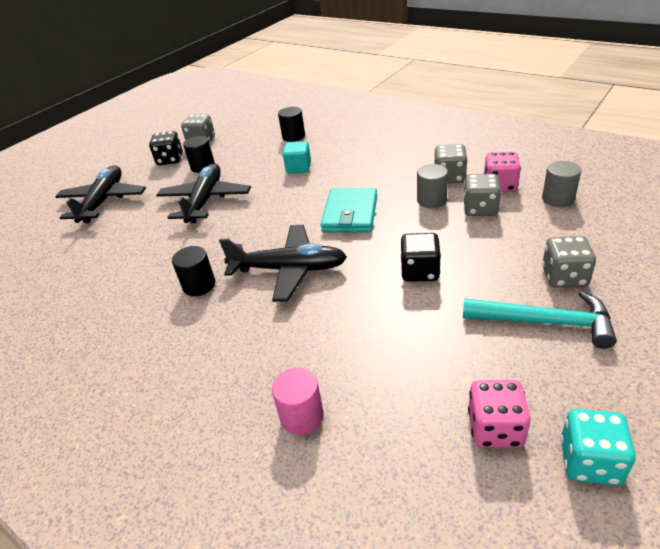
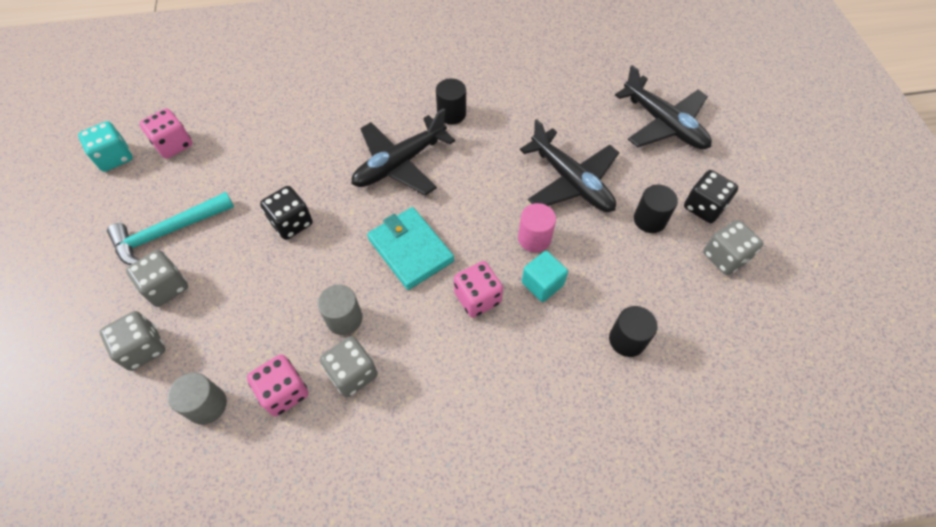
camera: 130 degrees right, 20 degrees up
(302, 416) = (288, 90): pink cylinder -> pink cylinder (534, 238)
(341, 177) = (477, 298): none -> pink dice
(480, 209) = (285, 335): grey dice -> grey dice (143, 348)

